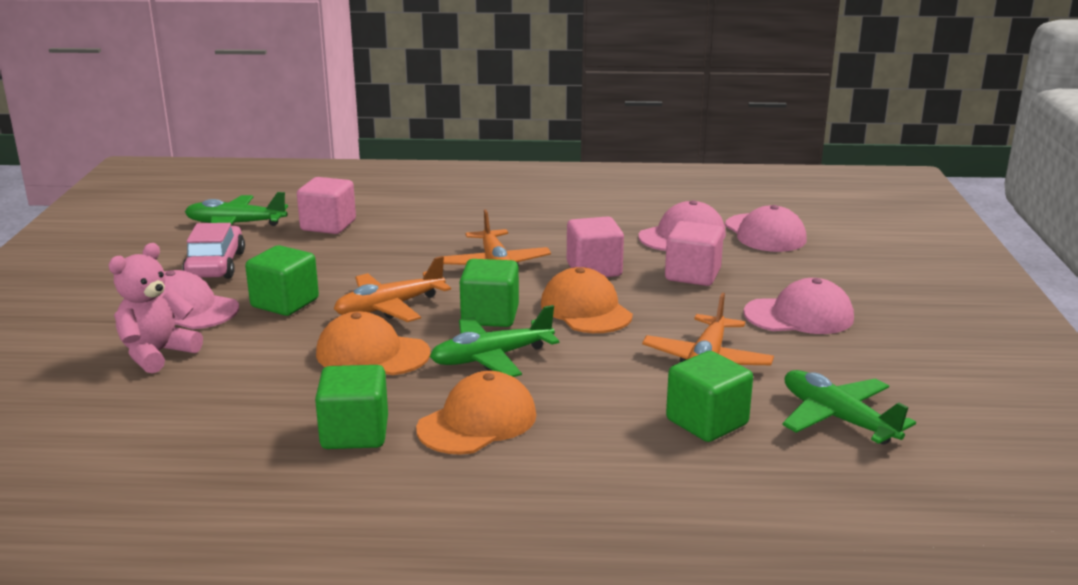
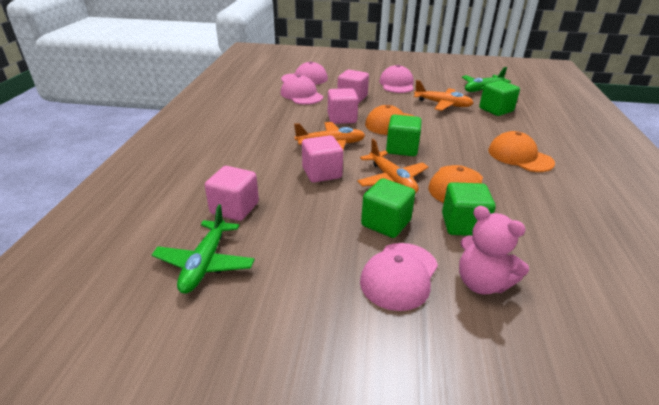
camera: 85 degrees left, 10 degrees up
(215, 265) = (306, 267): pink car -> none
(355, 433) = (549, 190): green cube -> green cube (463, 224)
(408, 263) = (322, 173): none -> pink cube
(491, 358) = (452, 150): green plane -> none

